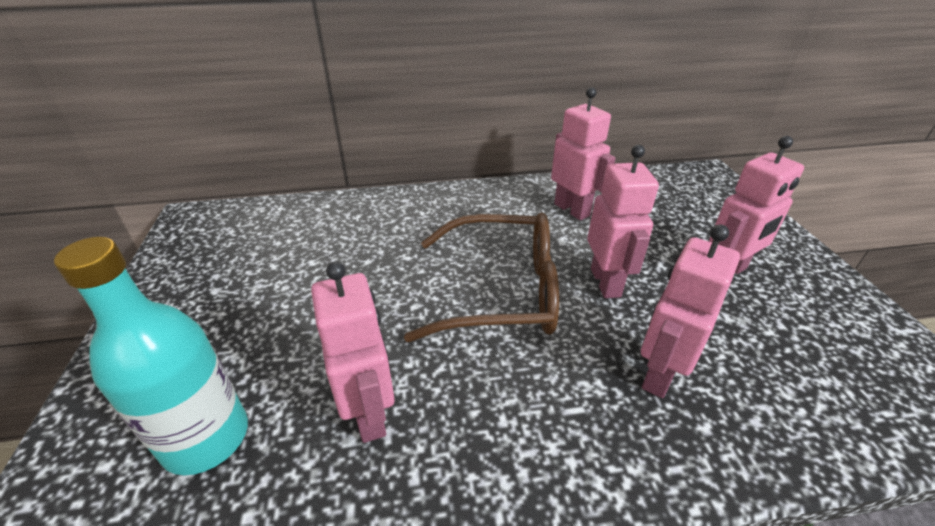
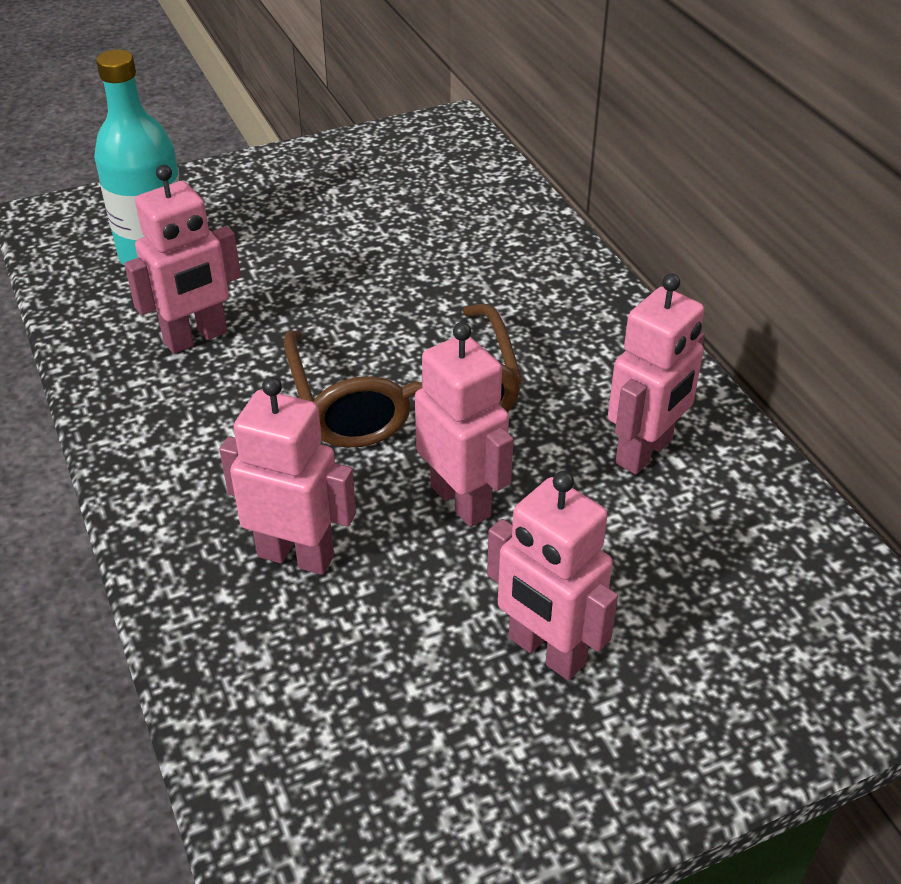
camera: 75 degrees right, 5 degrees up
(606, 282) = (461, 501): pink robot -> pink robot turned 105 degrees counterclockwise

